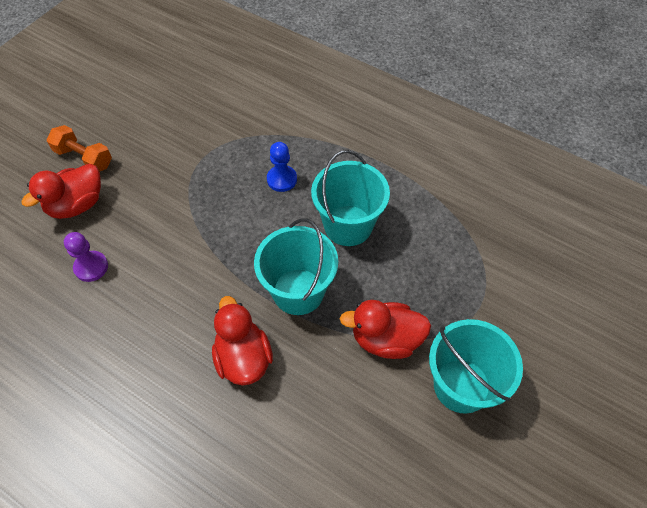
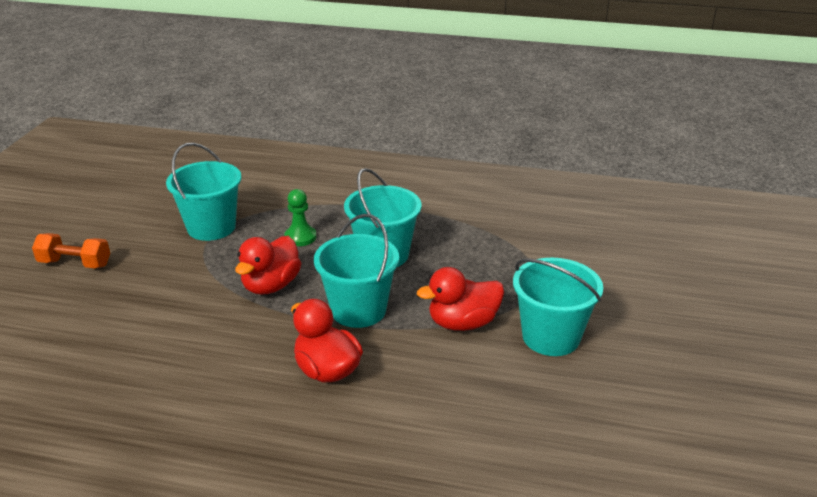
camera: 20 degrees left, 25 degrees down
(77, 205) = (83, 299): red duck -> red duck (271, 285)
(91, 267) = (122, 342): purple pawn -> none
(209, 144) = (211, 227): none -> turquoise bucket
(282, 179) = (300, 237): blue pawn -> green pawn

